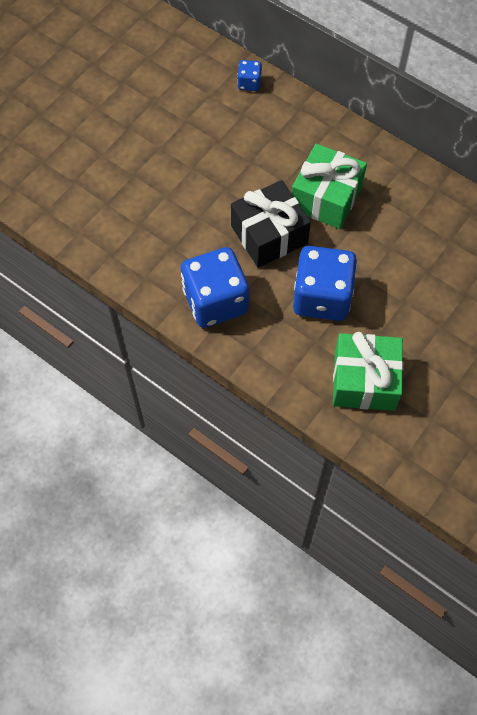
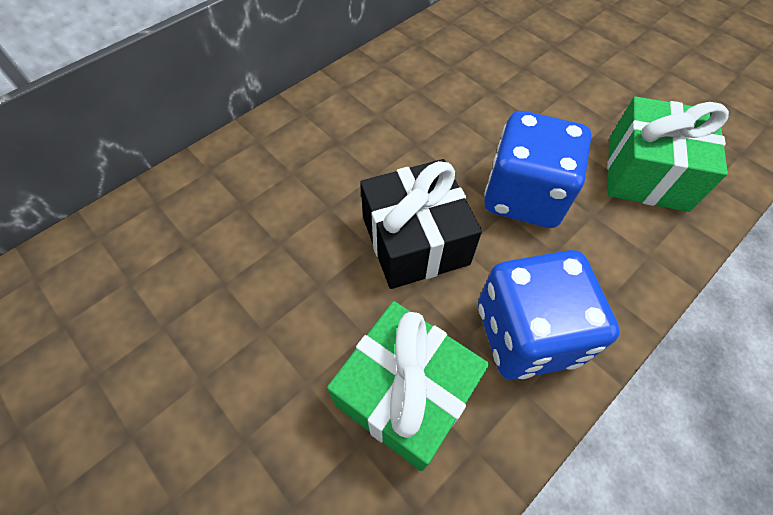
camera: 80 degrees left, 5 degrees down
(249, 83) = (134, 222): blue dice -> none
(326, 198) = (367, 165): green gift -> green gift (406, 394)

